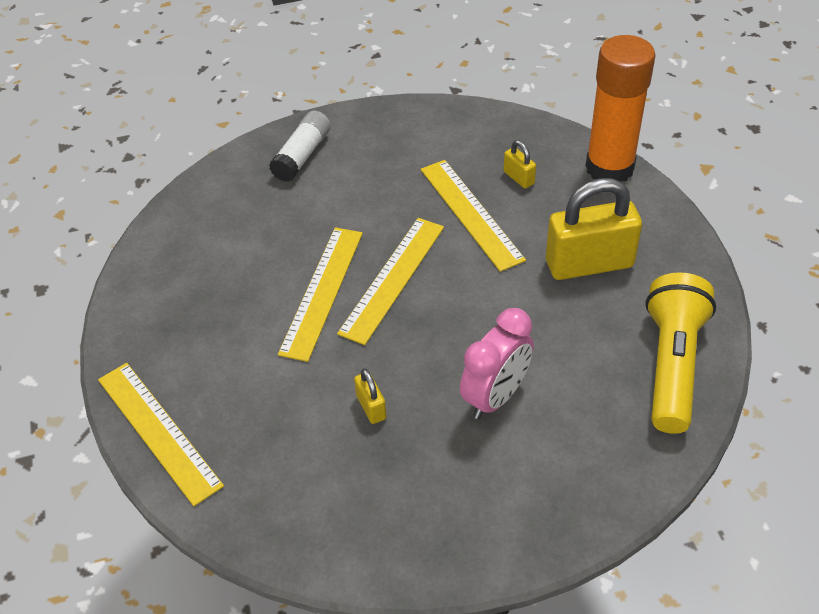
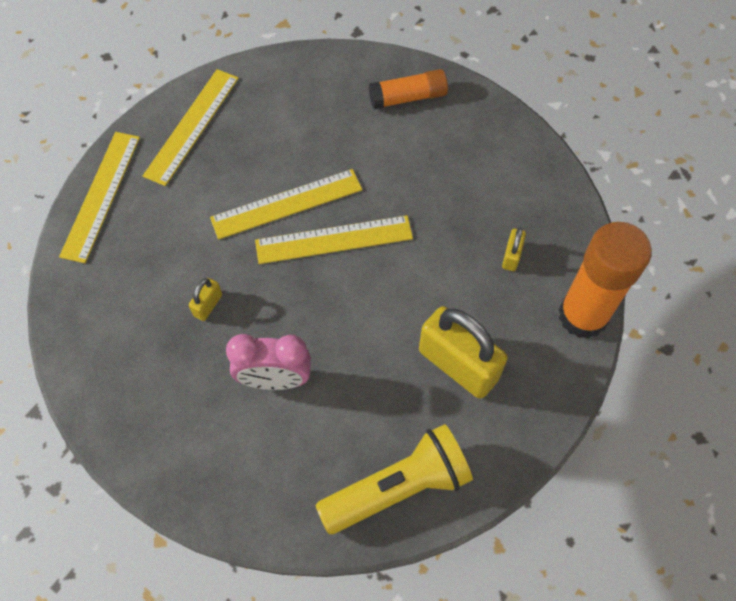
camera: 50 degrees right, 15 degrees up
(302, 156) = (407, 97): white glue stick -> orange glue stick
(471, 213) = (443, 248): yellow ruler -> yellow ruler (192, 126)

